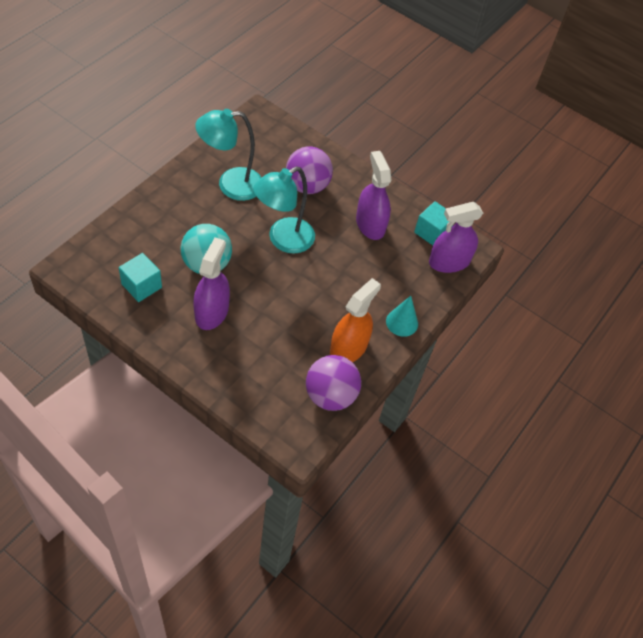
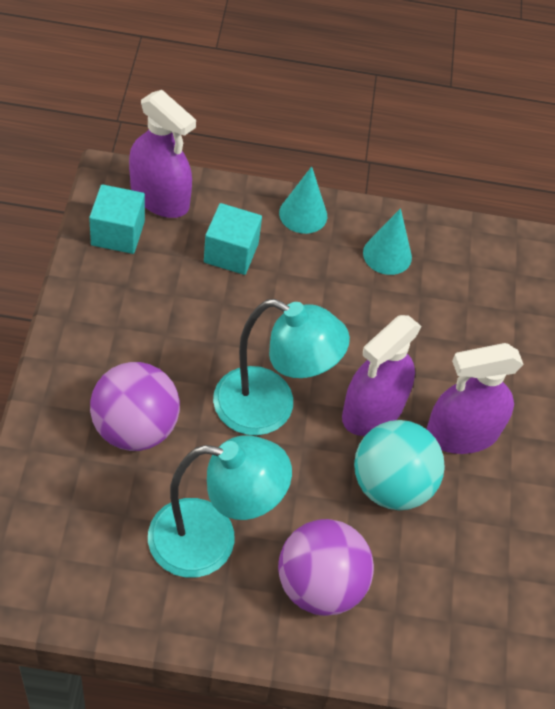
camera: 120 degrees left, 0 degrees up
(141, 286) = (495, 549): turquoise cube -> turquoise cube (231, 253)
(231, 185) = (211, 540): turquoise lamp -> turquoise lamp turned 45 degrees counterclockwise
(330, 395) = (468, 246): purple ball -> purple ball (320, 585)
(348, 348) = (387, 255): orange spray bottle -> turquoise cone
(370, 224) = (156, 312): purple spray bottle -> purple spray bottle (373, 410)

